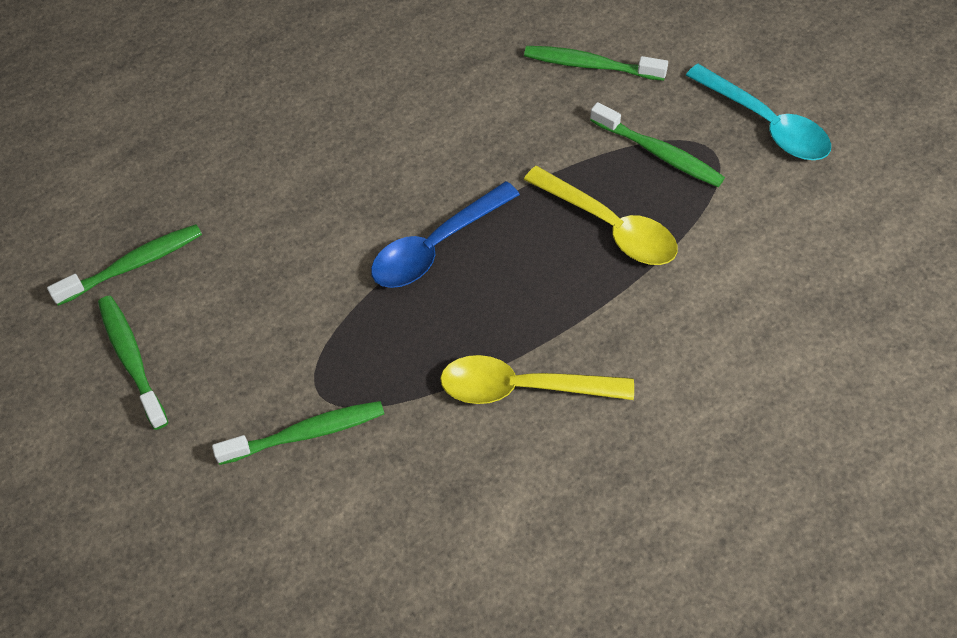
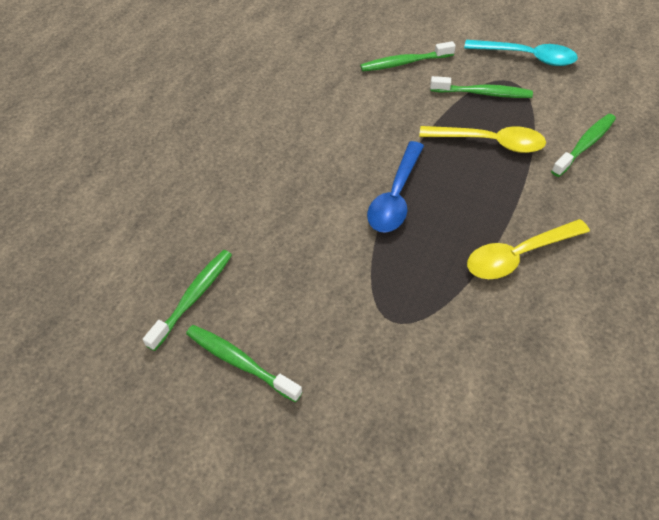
camera: 30 degrees left, 5 degrees down
(306, 433) = (405, 351): green toothbrush -> green toothbrush (585, 145)

